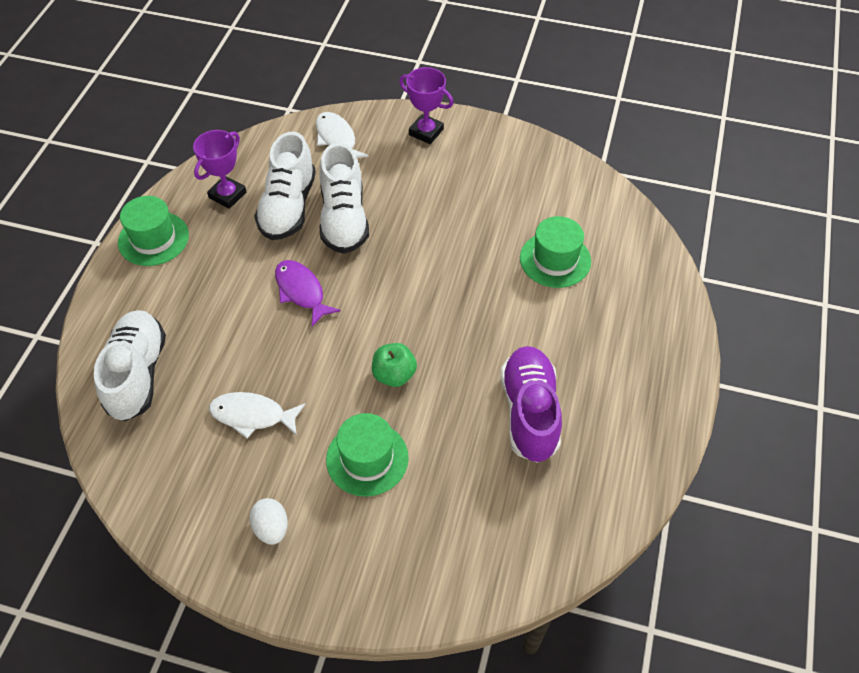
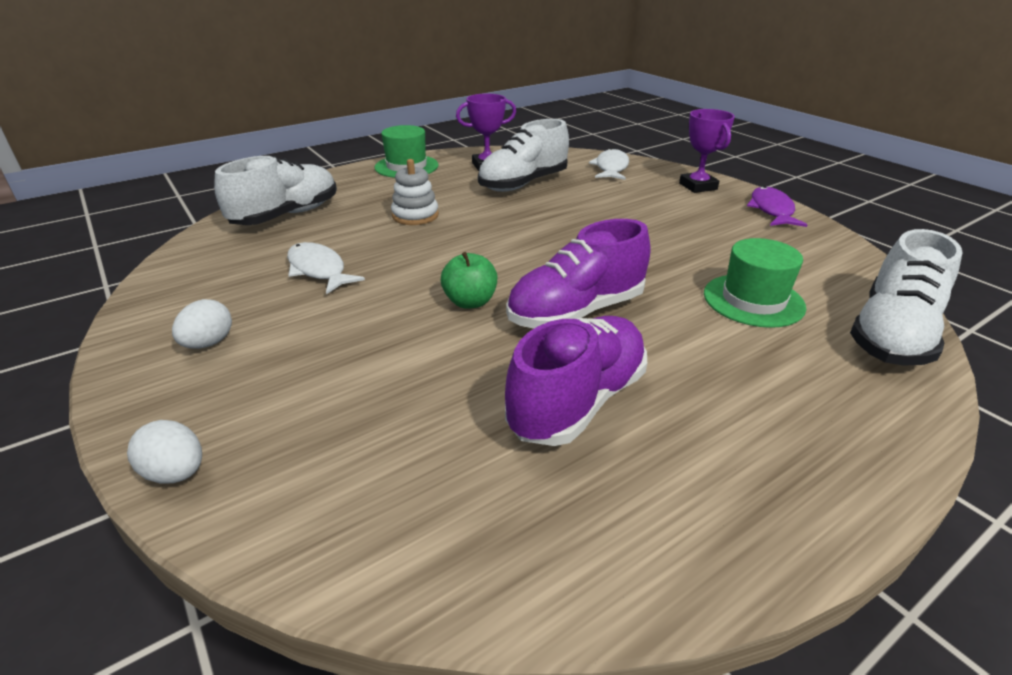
camera: 40 degrees right, 20 degrees down
(247, 306) = (415, 215): none -> white stacking toy
(301, 291) = (467, 224): purple fish -> purple fish (771, 210)
(344, 219) = (559, 203): white shoe -> white shoe (892, 335)
(367, 458) = (359, 343): green hat -> none
(383, 609) = (176, 473): none -> white egg
(466, 340) = (576, 312): none -> purple shoe

